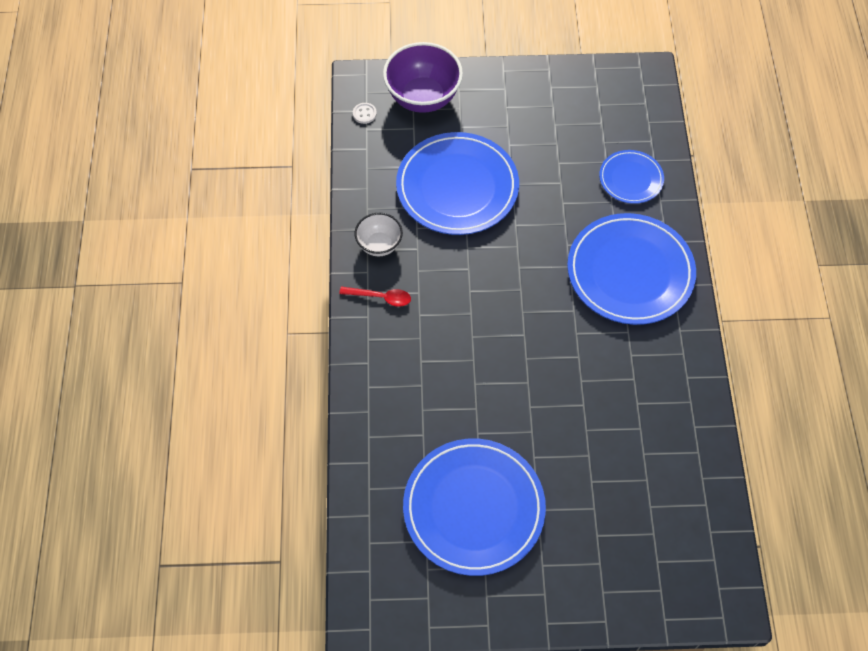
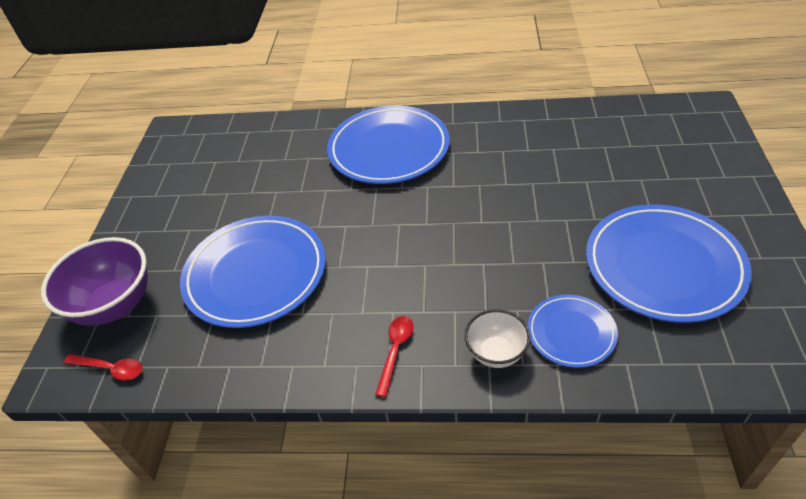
camera: 80 degrees left, 15 degrees down
(364, 114) = (110, 369): white button -> red spoon
(379, 245) = (318, 352): white bowl -> white bowl (496, 353)
(631, 179) = (286, 145): blue plate -> blue plate (571, 333)

